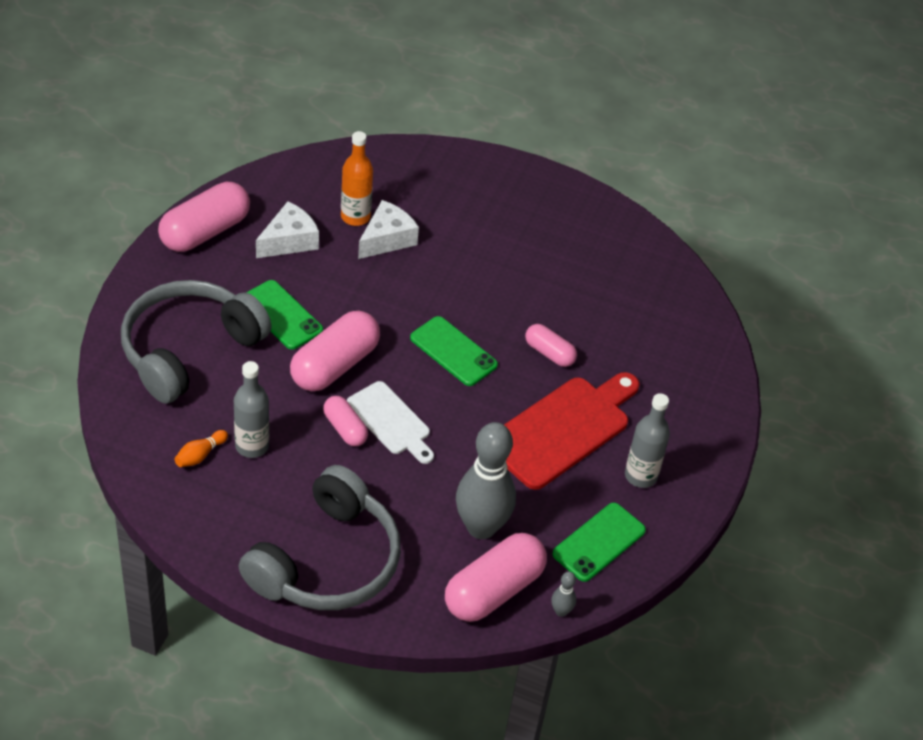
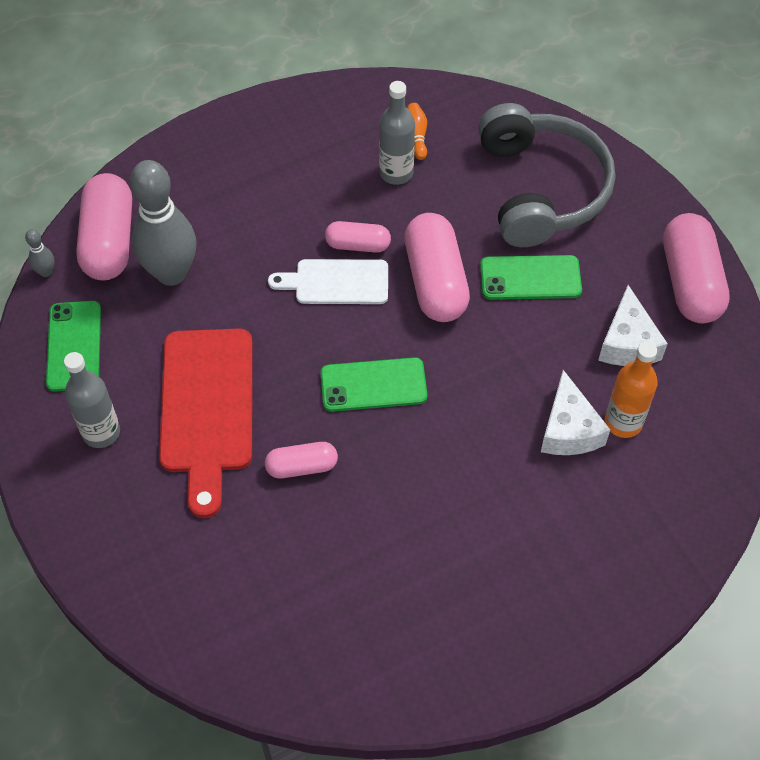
camera: 135 degrees right, 10 degrees up
(327, 561) = (241, 155): grey headphones -> none

